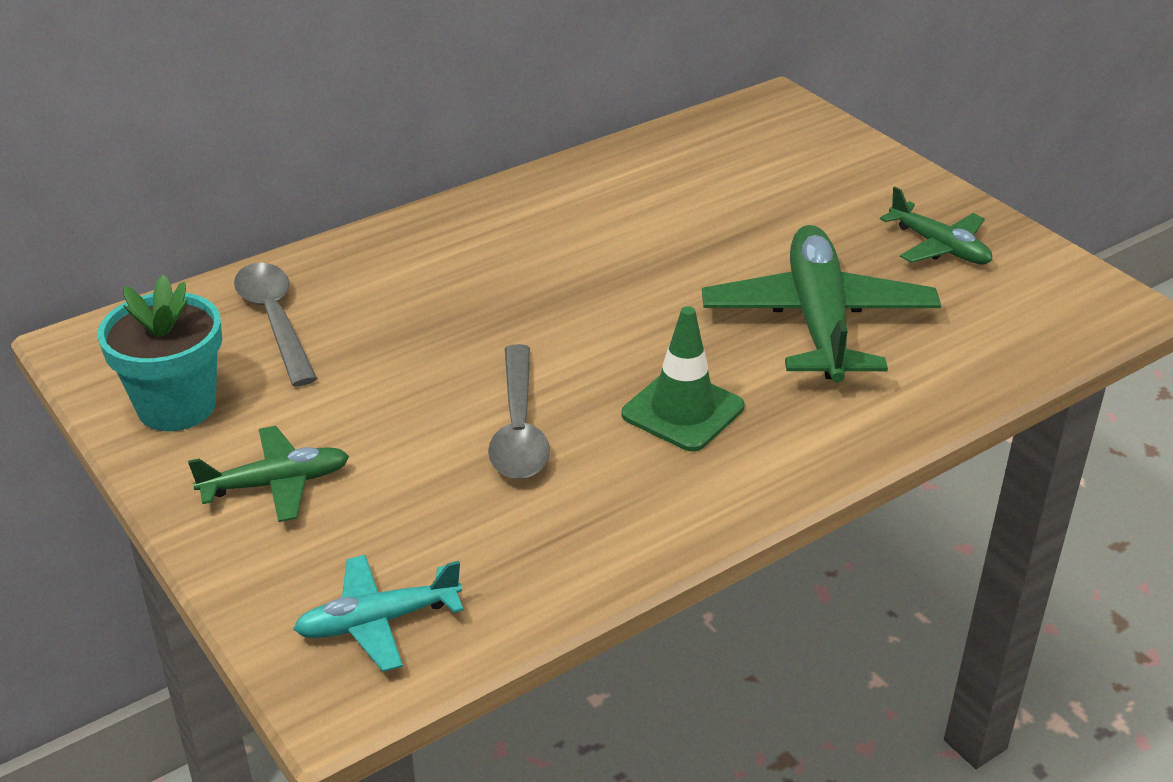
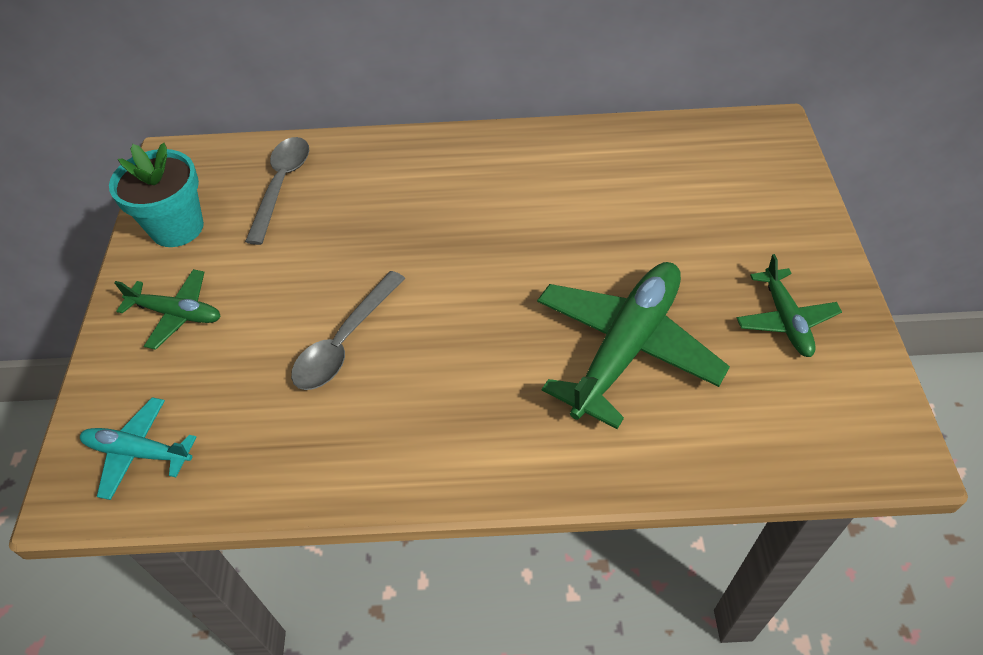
camera: 35 degrees right, 15 degrees up
(683, 411) = (460, 381): green traffic cone -> none

